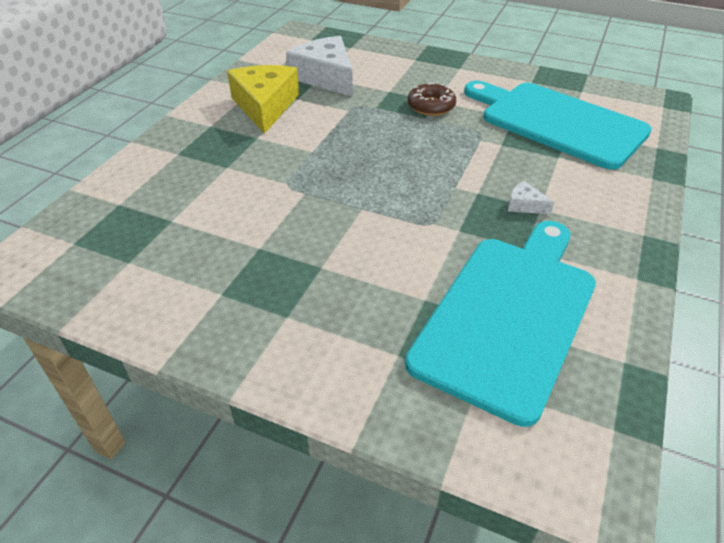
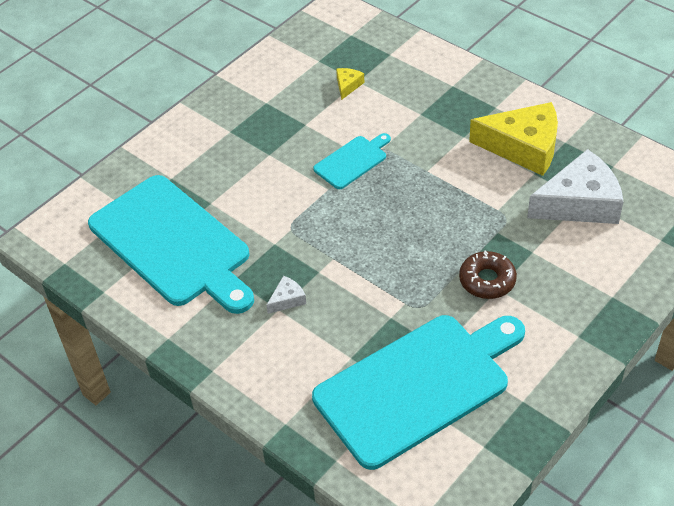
camera: 110 degrees right, 5 degrees up
(181, 226) = (348, 85): none -> yellow cheese
(313, 199) = (352, 161): none -> turquoise cutting board

